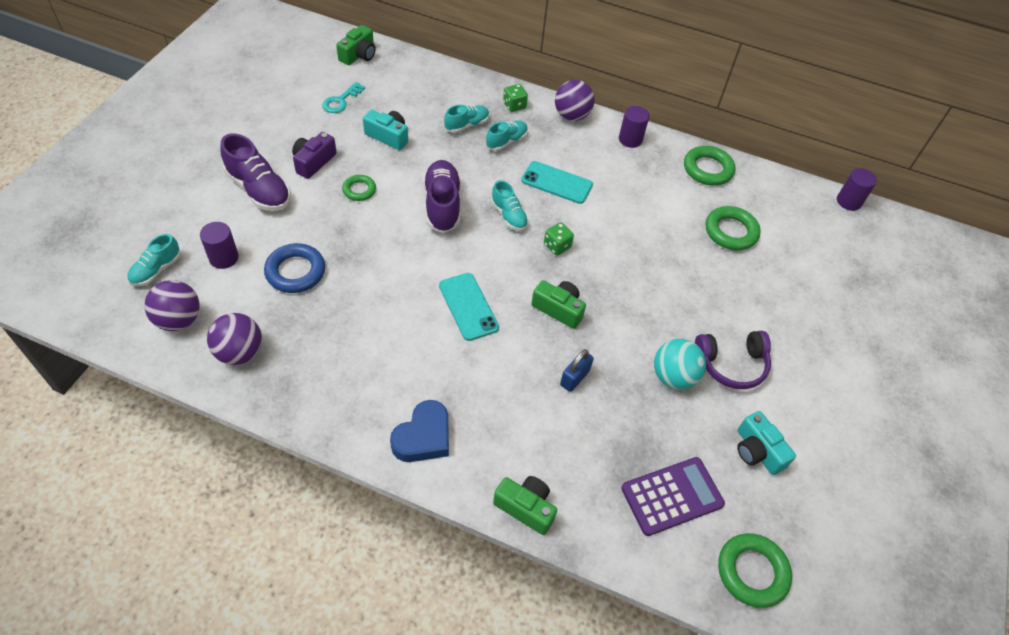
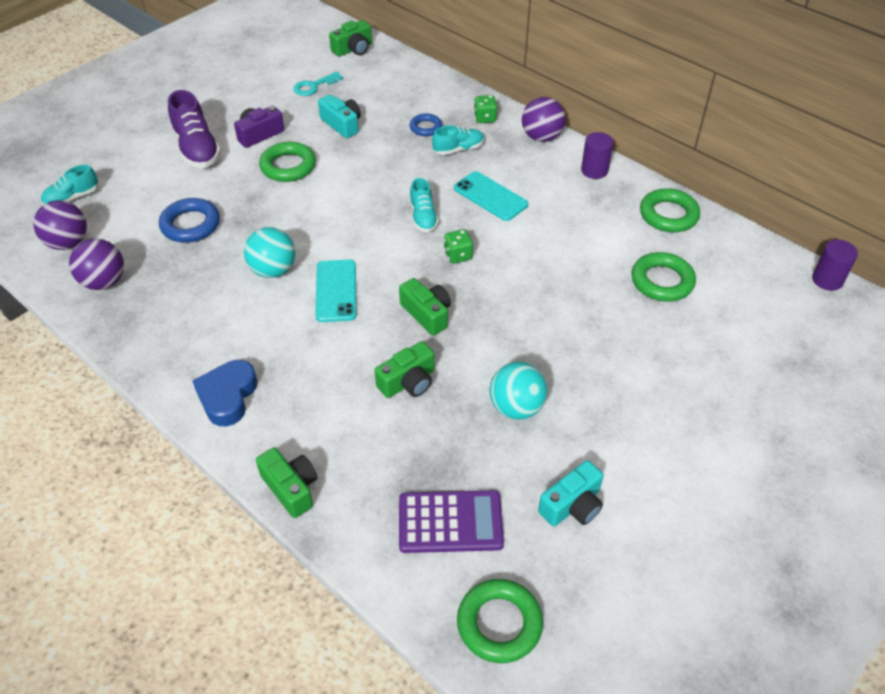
camera: 25 degrees right, 5 degrees down
(224, 258) = (134, 200): purple cylinder -> none
(359, 190) = (288, 166): green ring -> green ring, size x1.64
(400, 300) = (273, 270): none -> turquoise ball
(423, 437) = (227, 396): blue heart -> blue heart turned 135 degrees clockwise
(442, 205) = (361, 195): purple shoe -> none
(467, 125) = (426, 127): turquoise shoe -> blue ring
(574, 378) = (408, 382): blue padlock -> green camera
(731, 364) = (590, 412): purple headphones -> none
(757, 451) = (572, 505): turquoise camera -> turquoise camera turned 120 degrees counterclockwise

